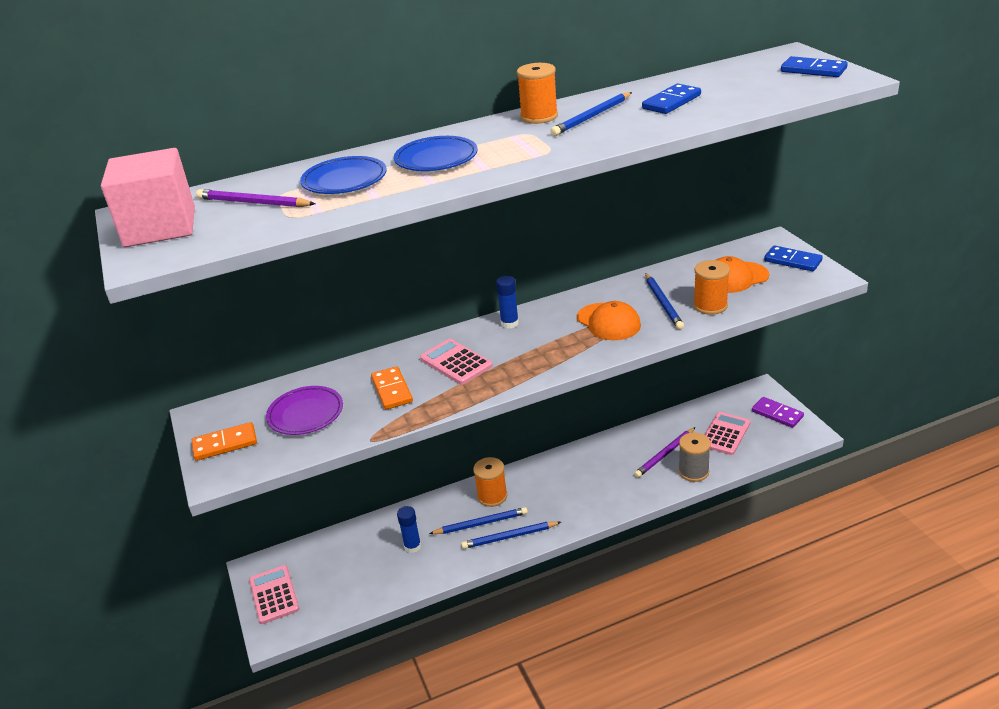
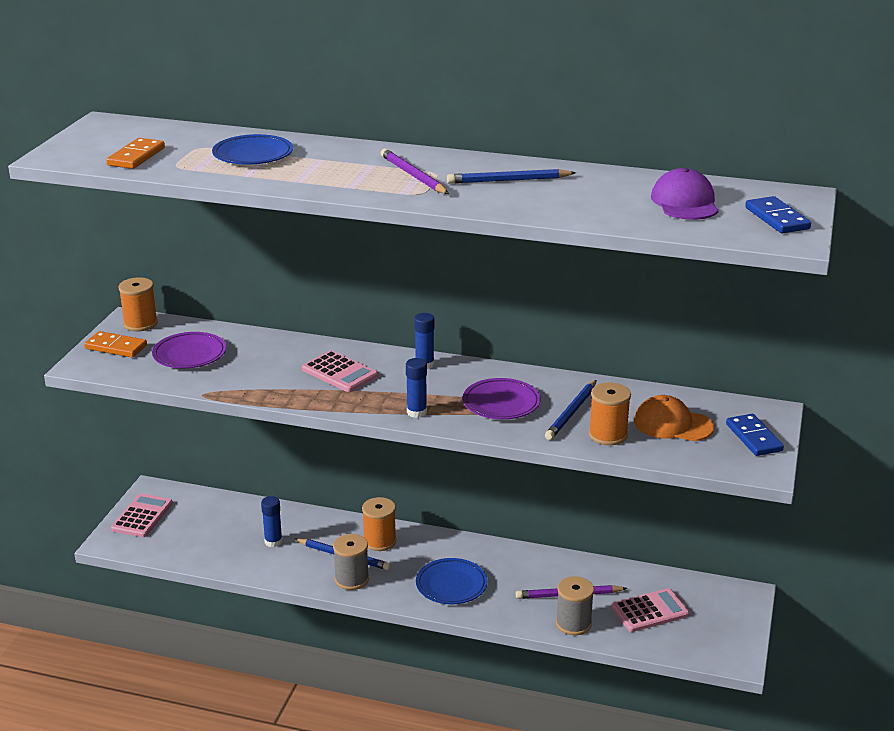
camera: 35 degrees right, 5 degrees down
(160, 227) = (99, 139): pink cube -> none
(253, 203) = (175, 146): purple pencil -> purple pencil (413, 175)
(392, 390) = (266, 369): orange domino -> orange domino (136, 156)
(436, 159) = (337, 165): blue plate -> blue plate (451, 585)
(456, 362) = (339, 373): pink calculator -> pink calculator turned 135 degrees clockwise
(509, 537) = (352, 579): blue pencil -> grey spool
(539, 117) = (472, 163): orange spool -> orange spool (140, 323)
(561, 360) = (416, 412): none -> blue glue stick
(608, 322) = (501, 403): orange cap -> purple plate
(671, 102) = (594, 194): blue domino -> none
(738, 83) = (685, 202): none -> purple cap
(777, 414) = (728, 624): purple domino -> none

